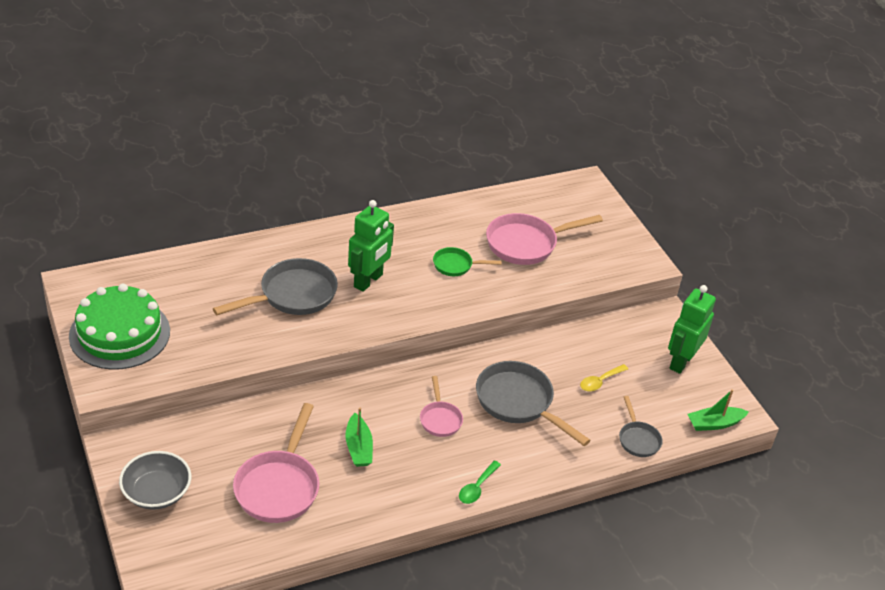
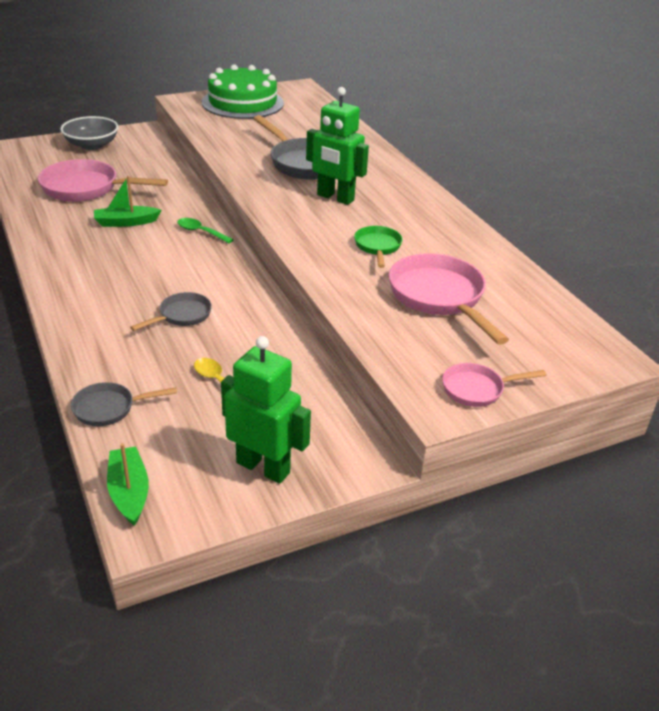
camera: 90 degrees right, 5 degrees down
(440, 419) = (159, 265): pink pan -> pink pan (477, 389)
(477, 488) = (57, 285): green spoon -> green spoon (200, 232)
(518, 402) = (182, 315): grey pan -> grey pan, size x0.54

